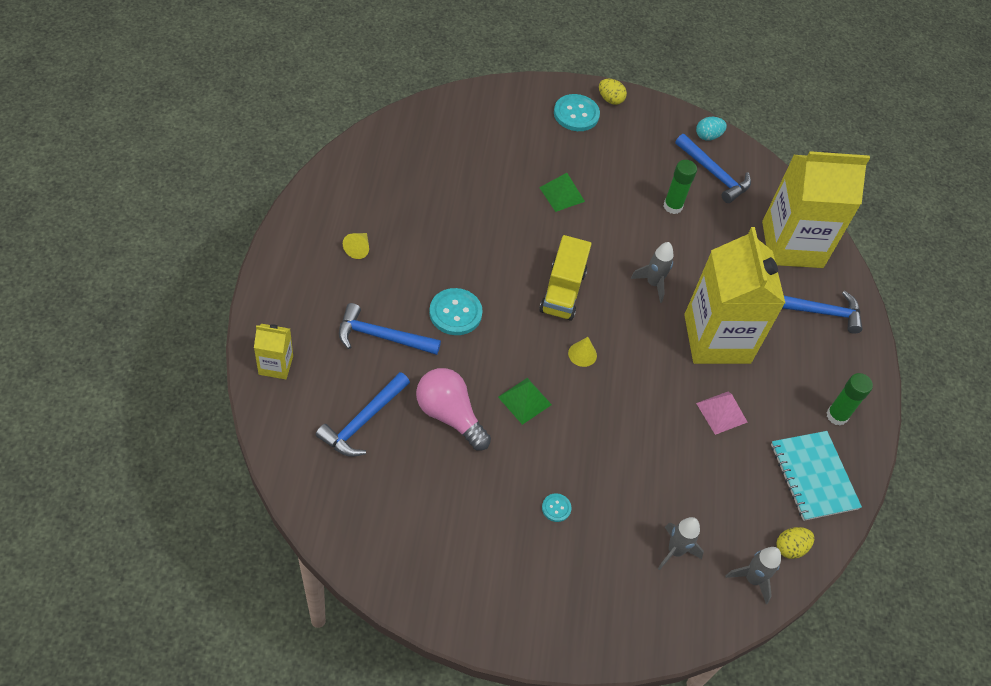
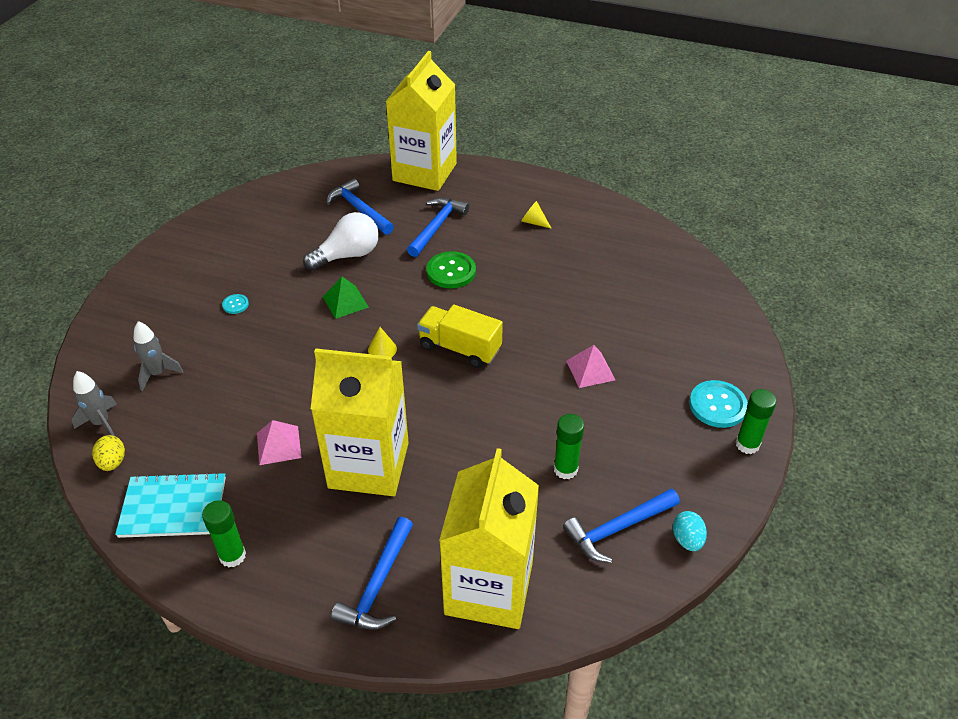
camera: 110 degrees right, 10 degrees down
(276, 365) = (424, 172): yellow carton -> yellow carton, size x2.23
(449, 415) = (347, 255): pink light bulb -> white light bulb
(455, 313) = (451, 271): turquoise button -> green button
(562, 194) = (590, 370): green pyramid -> pink pyramid
(610, 99) = (747, 444): yellow egg -> green glue stick
(653, 284) = (455, 424): grey rocket -> none

